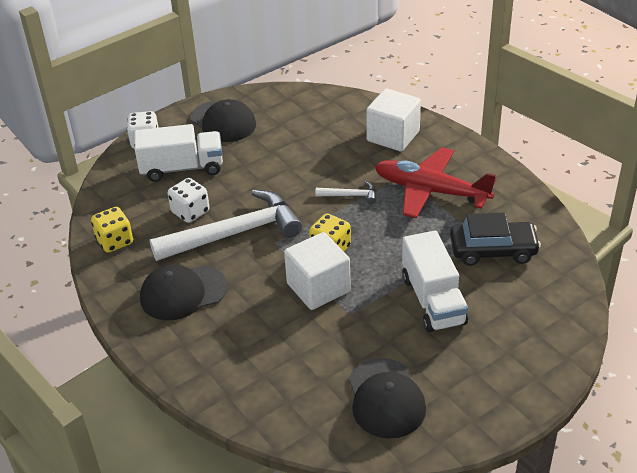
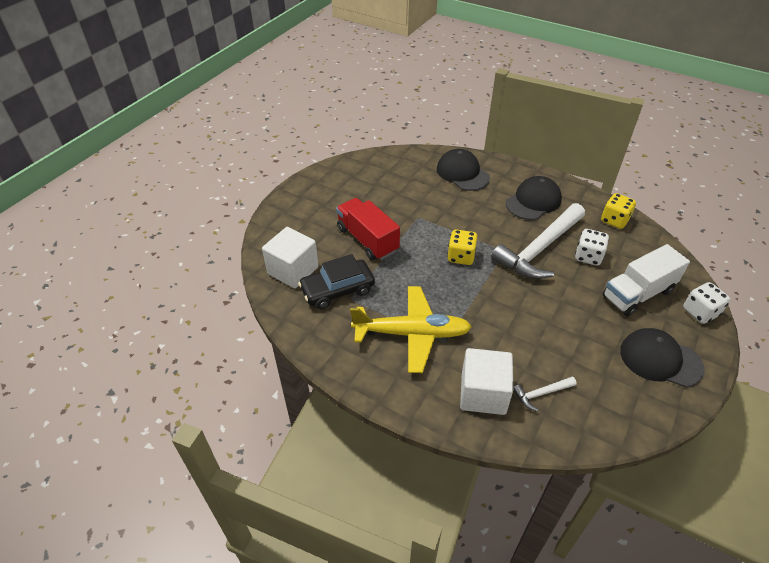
camera: 155 degrees right, 5 degrees up
(318, 287) = (450, 227): white cube -> white cube (293, 270)
(350, 195) = (477, 308): white hammer -> white hammer (541, 394)
(385, 398) = (370, 179): black cap -> black cap (462, 173)
(431, 191) = (411, 334): red plane -> yellow plane
(433, 300) = (367, 240): white truck -> red truck

